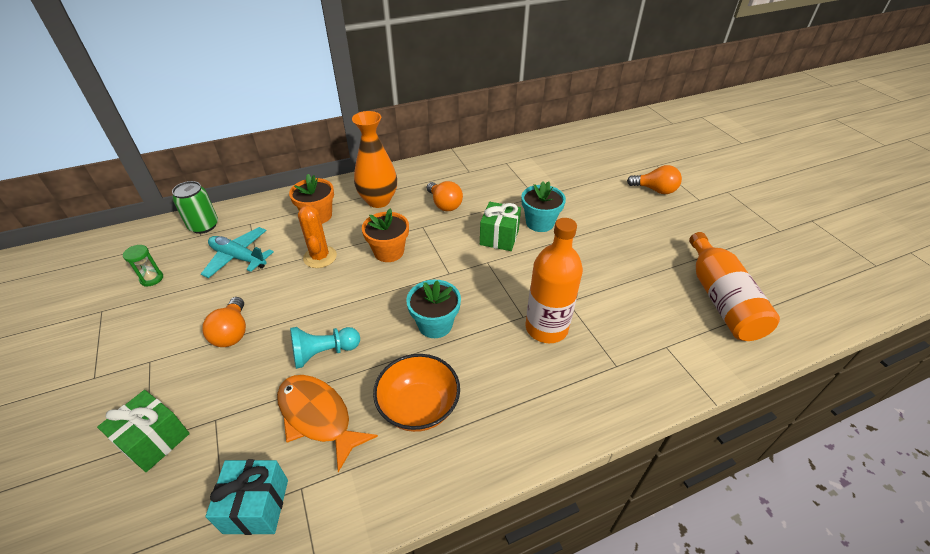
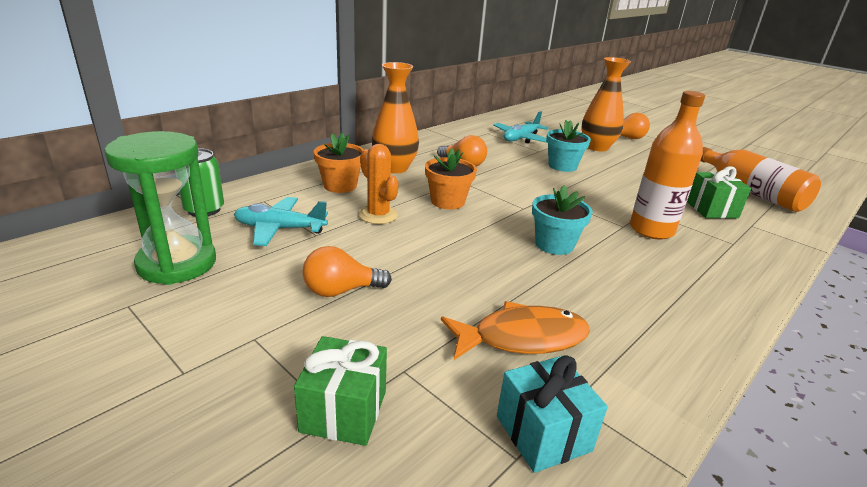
camera: 25 degrees left, 15 degrees down
(152, 279) = (177, 264): green hourglass -> green hourglass, size x2.46
(232, 332) = (341, 290): orange light bulb -> orange light bulb turned 105 degrees clockwise
(318, 417) = (522, 338): orange fish -> orange fish turned 150 degrees clockwise
(324, 353) = (468, 286): turquoise pawn -> none
(419, 407) = (611, 306): orange bowl -> none
(499, 237) = (539, 179): green gift -> green gift (711, 209)
(533, 176) = (521, 138): none -> turquoise plane
(605, 200) = (597, 147): none -> orange vase

